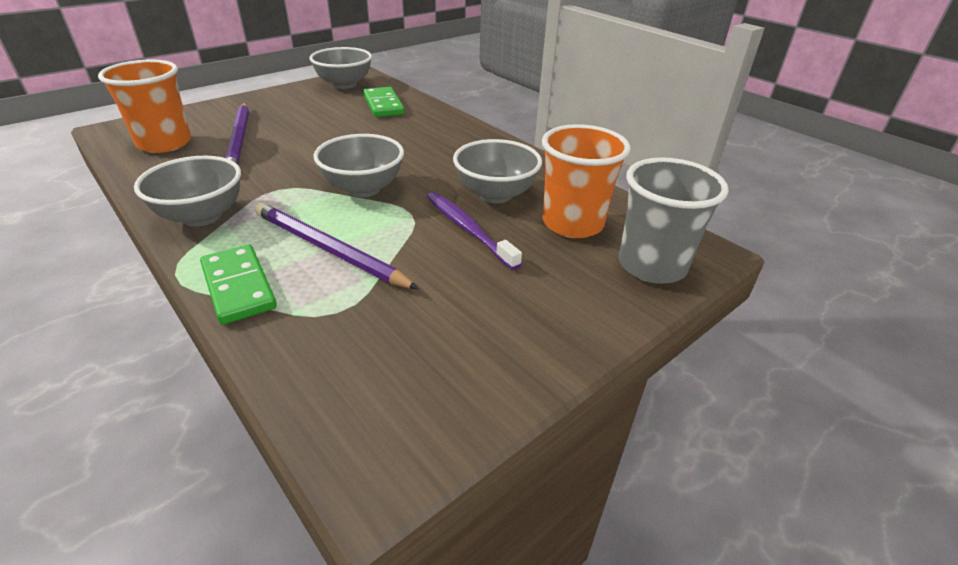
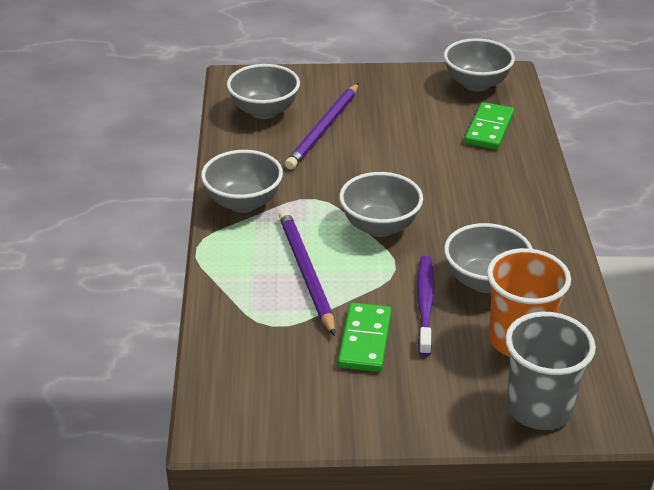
camera: 40 degrees right, 0 degrees up
(164, 143) = (264, 111): orange cup -> grey bowl
(238, 287) = (227, 276): green domino -> green domino (365, 340)

